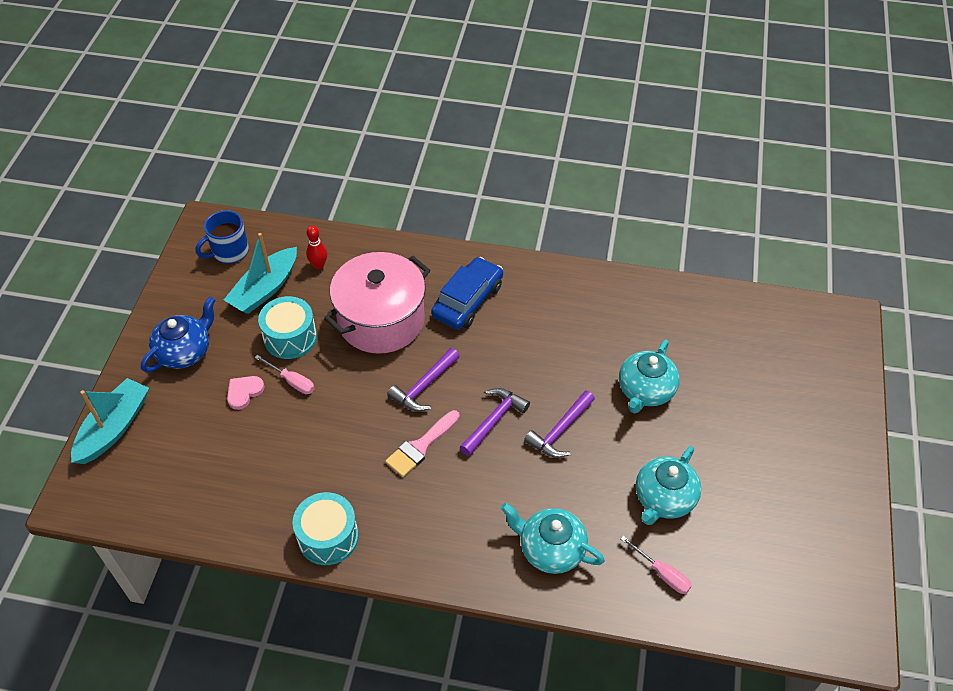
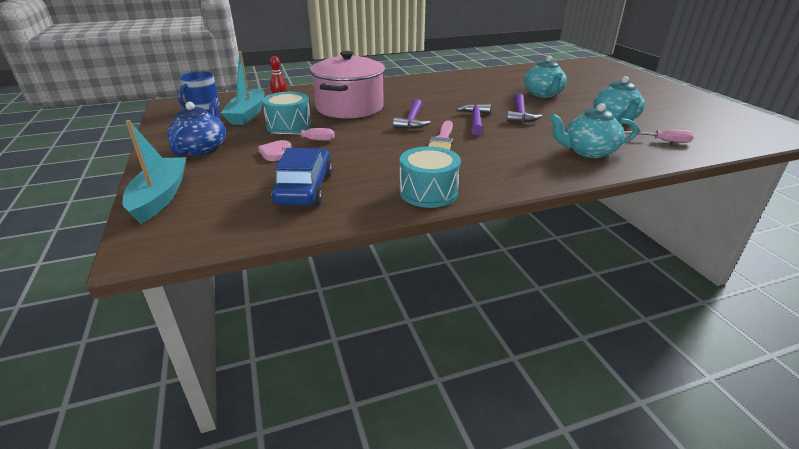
camera: 30 degrees left, 20 degrees down
(468, 301) = (398, 92): blue car -> blue car (305, 188)

